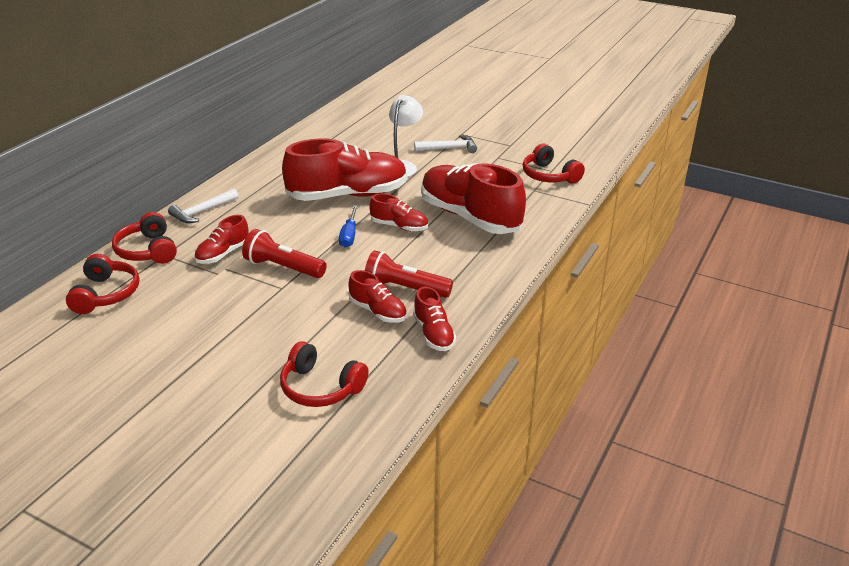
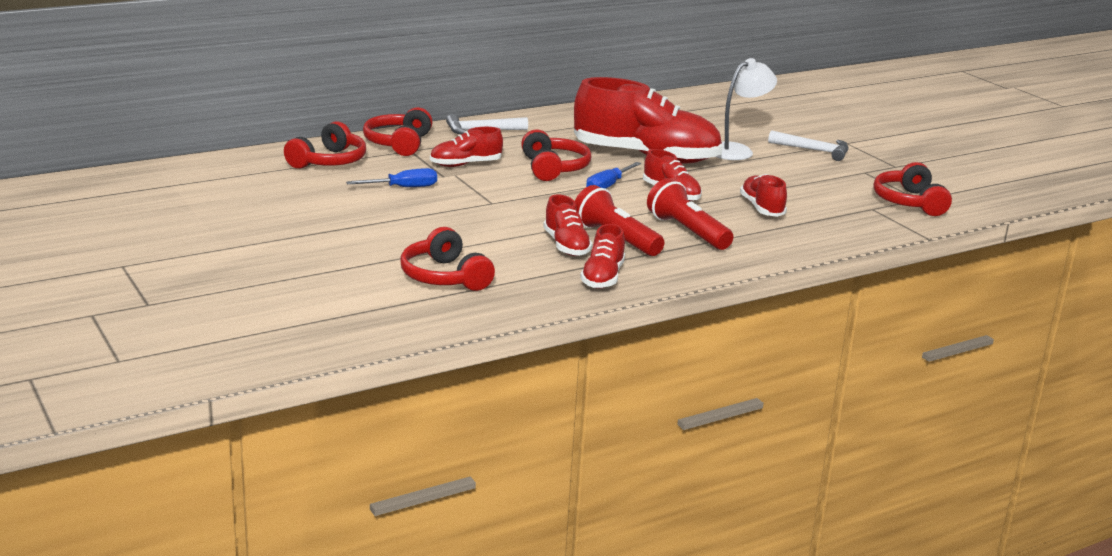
camera: 30 degrees right, 10 degrees down
(197, 300) = (403, 188): none -> blue screwdriver
(283, 267) = (511, 189): red flashlight -> red flashlight (687, 232)
(293, 232) = (553, 168): none -> red headphones
(469, 217) = (762, 208): red shoe -> red shoe, size x0.48

